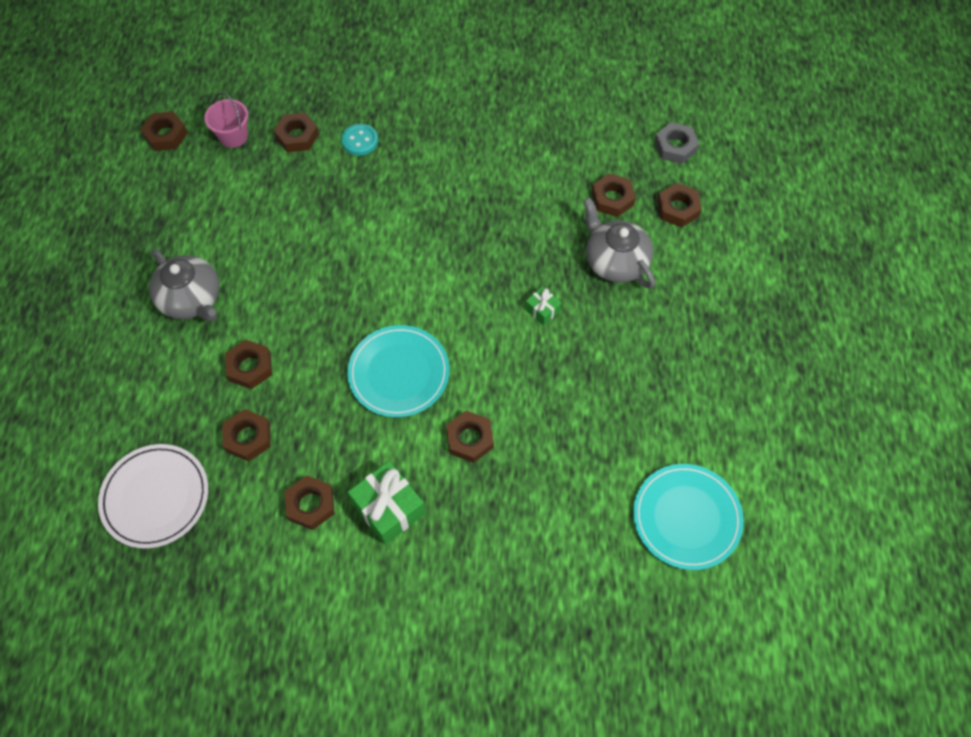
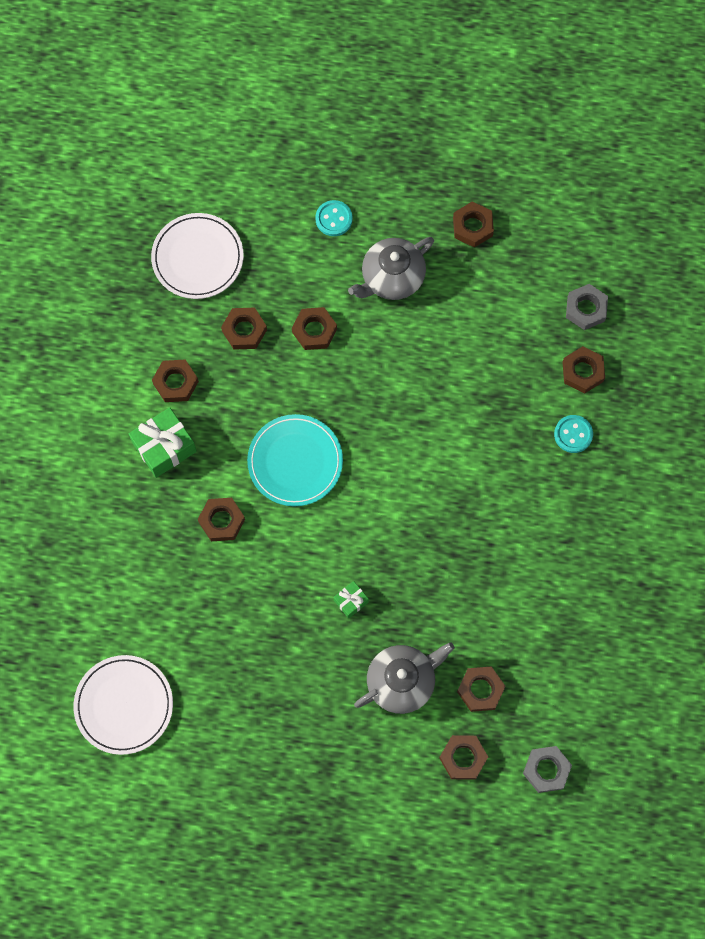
camera: 95 degrees right, 10 degrees up
(118, 359) = (334, 219): none -> turquoise button
(166, 135) = (591, 244): brown nut -> brown nut (472, 227)
(233, 136) = (586, 309): pink bucket -> grey nut
(686, 517) = (124, 705): turquoise plate -> white plate

